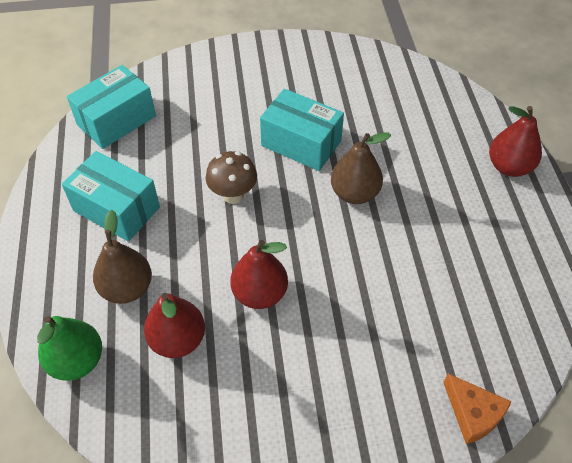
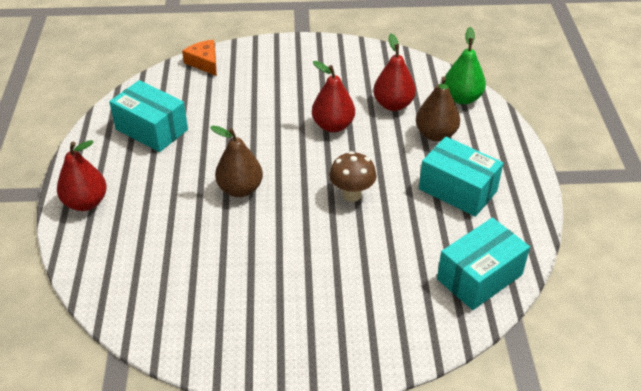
camera: 175 degrees left, 10 degrees down
(301, 143) = (281, 238): turquoise box -> turquoise box (151, 129)

